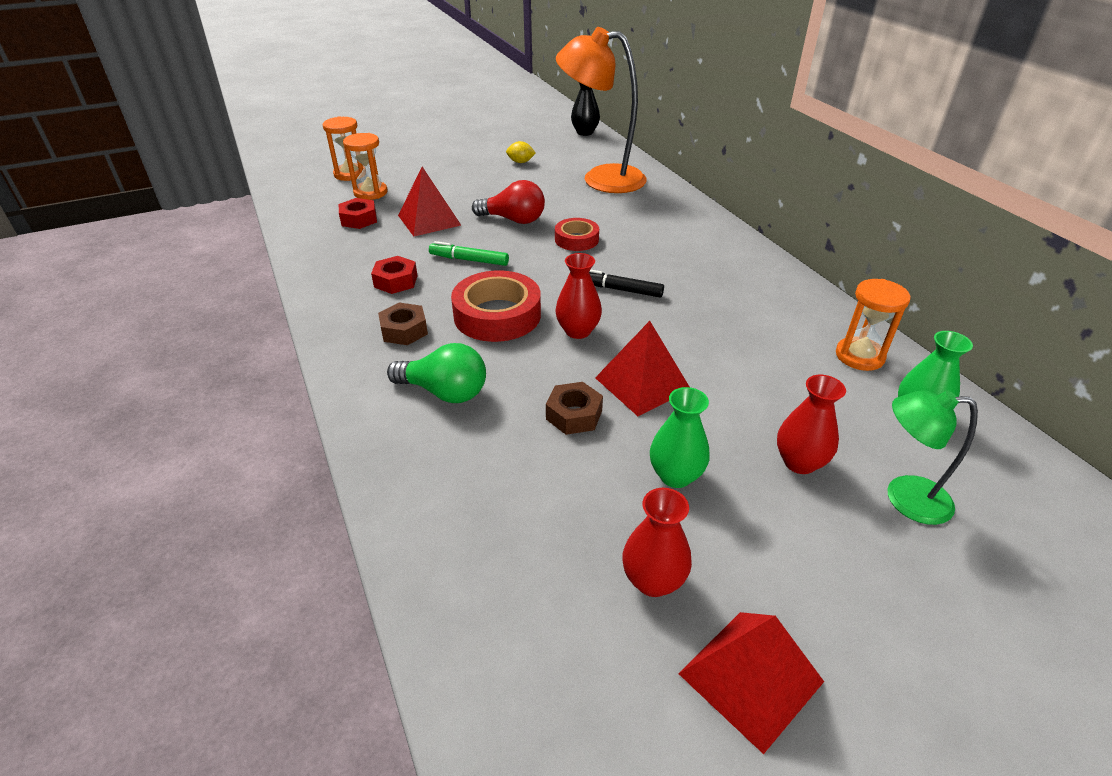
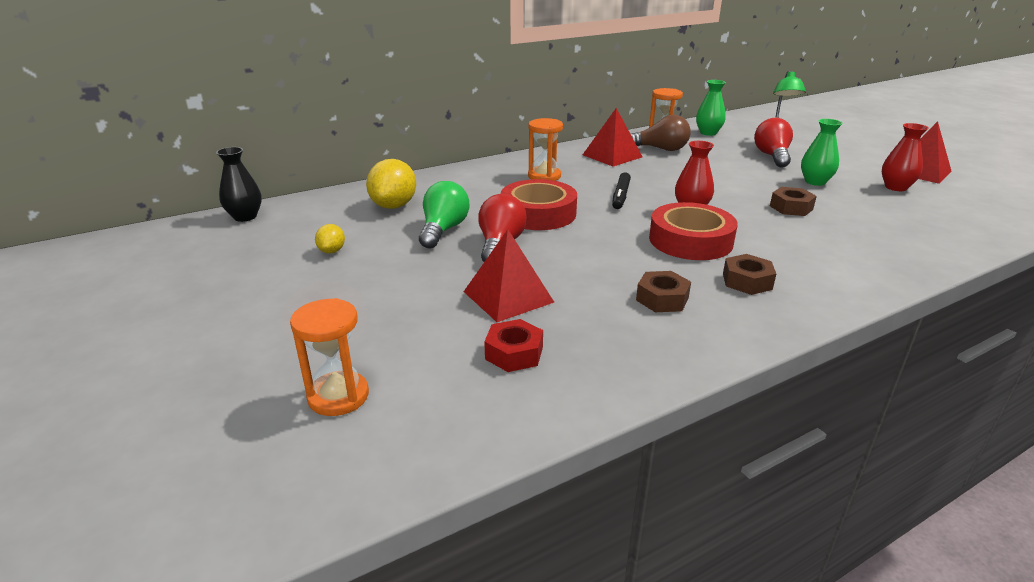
camera: 95 degrees left, 10 degrees down
(370, 193) = (420, 359): orange hourglass -> orange hourglass (544, 176)
(396, 281) = (662, 299): red nut -> brown nut
(444, 392) = (813, 253): green light bulb -> green light bulb (443, 230)
(469, 260) = (598, 262): green marker -> none
(576, 239) = (538, 213): red tape -> red tape, size x1.69
(601, 178) = (394, 206): orange lamp -> yellow lemon
(642, 383) = (738, 189): red pyramid -> red pyramid (612, 156)
(799, 462) = (772, 156): red vase -> red light bulb
(803, 346) = (660, 149): none -> brown light bulb

